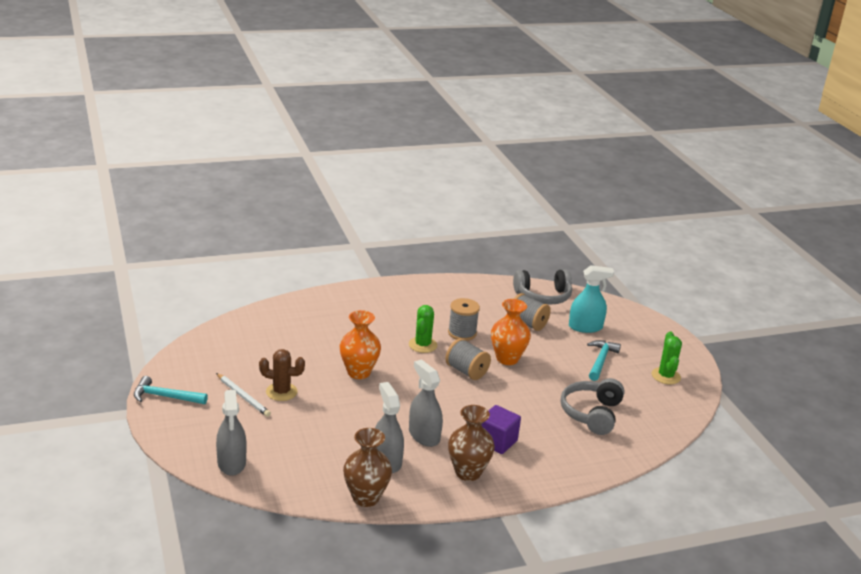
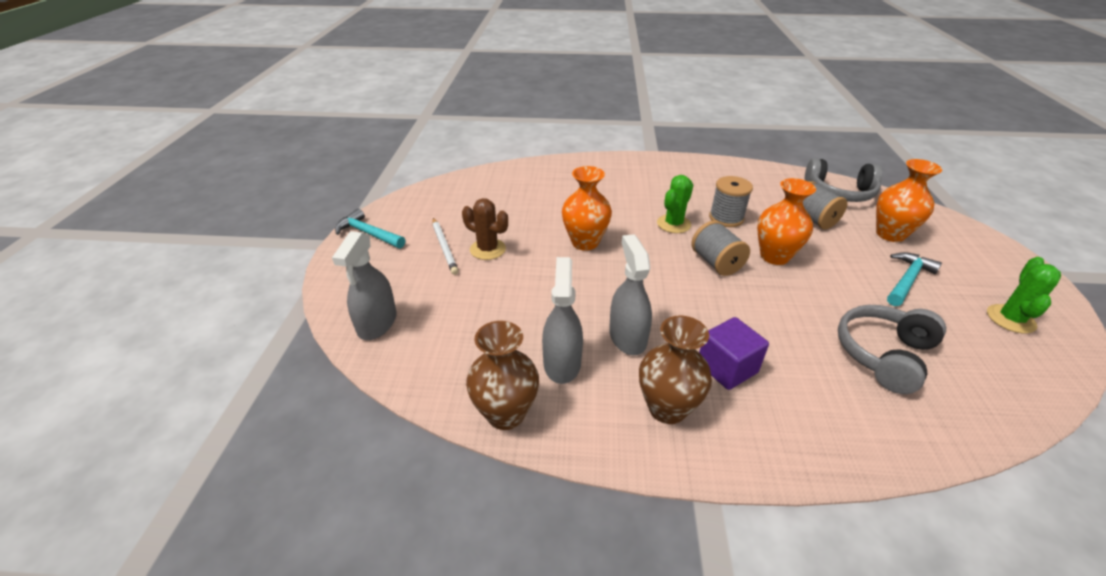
camera: 25 degrees right, 10 degrees up
(585, 327) = (890, 234): turquoise spray bottle -> orange vase

